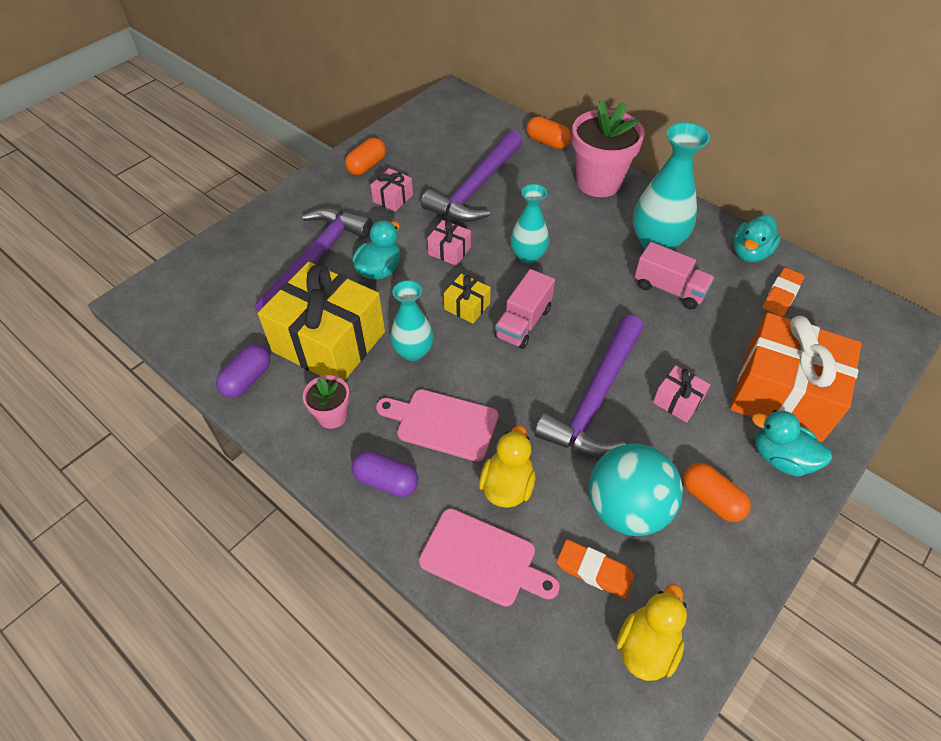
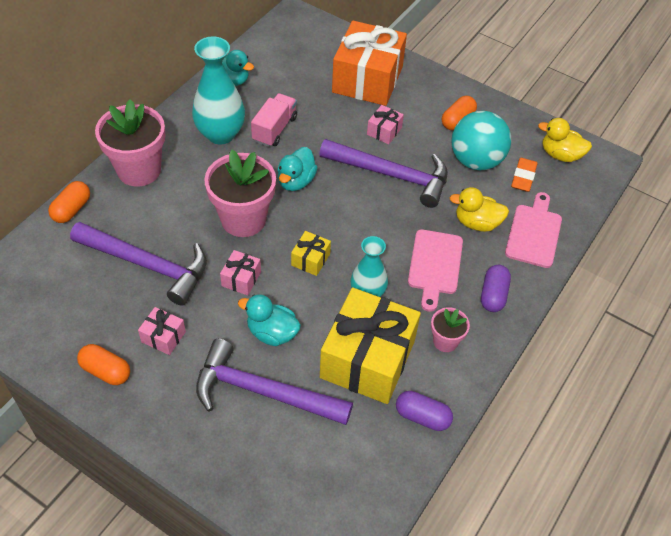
camera: 100 degrees left, 0 degrees up
(523, 323) = (324, 220): pink truck -> none
(528, 256) = (243, 219): turquoise vase -> pink flower pot
(781, 295) = (274, 69): orange eraser -> none
(781, 458) = (418, 86): turquoise duck -> turquoise duck (296, 181)

